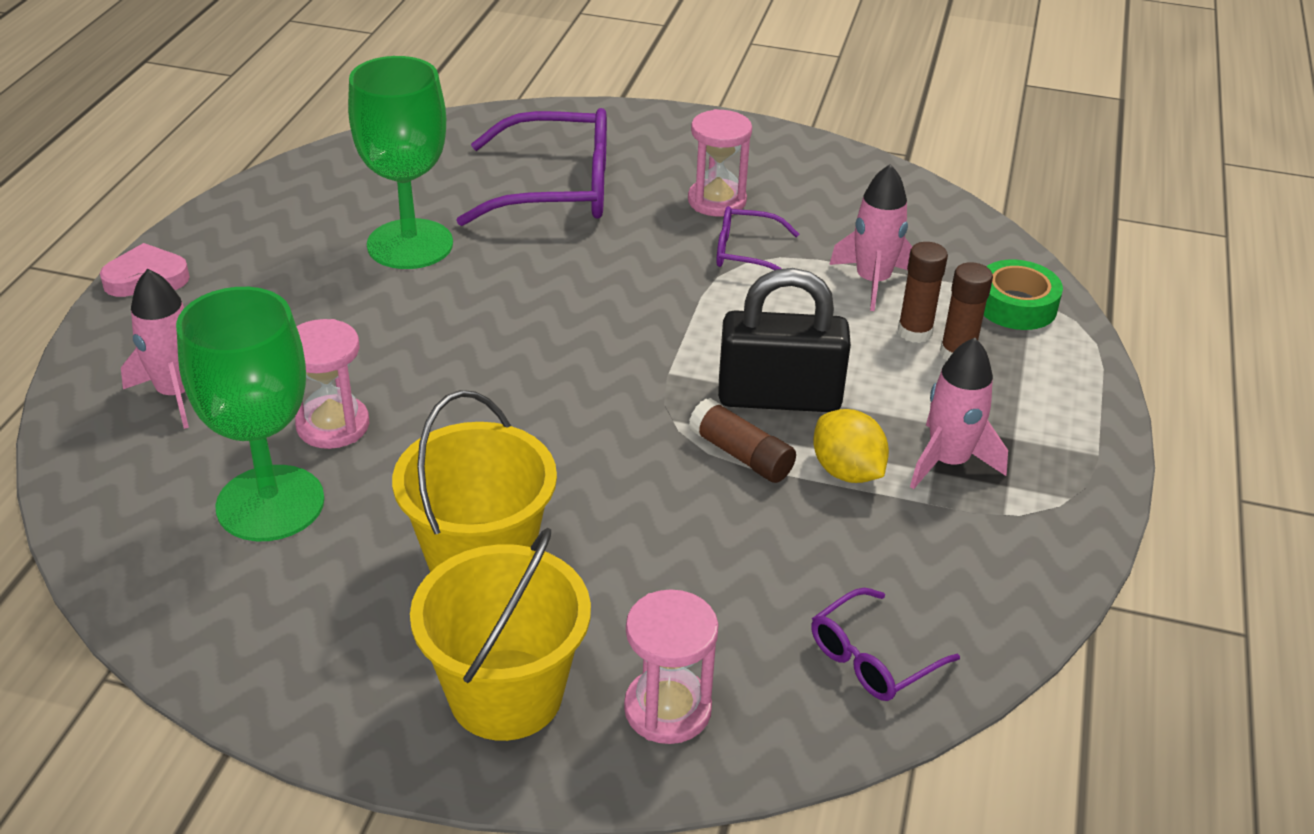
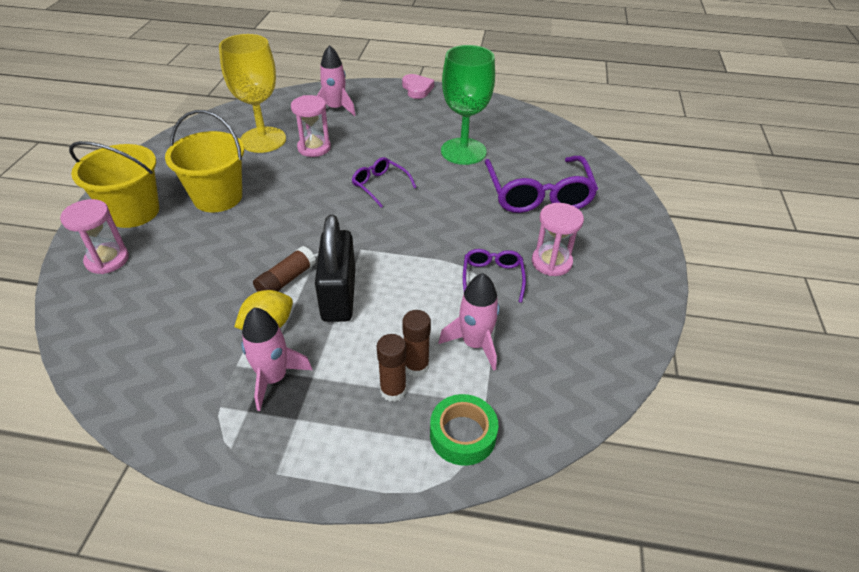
camera: 85 degrees right, 5 degrees up
(270, 503) = (263, 140): green goblet -> yellow goblet
(872, 658) = (115, 334): purple glasses -> purple glasses (380, 185)

